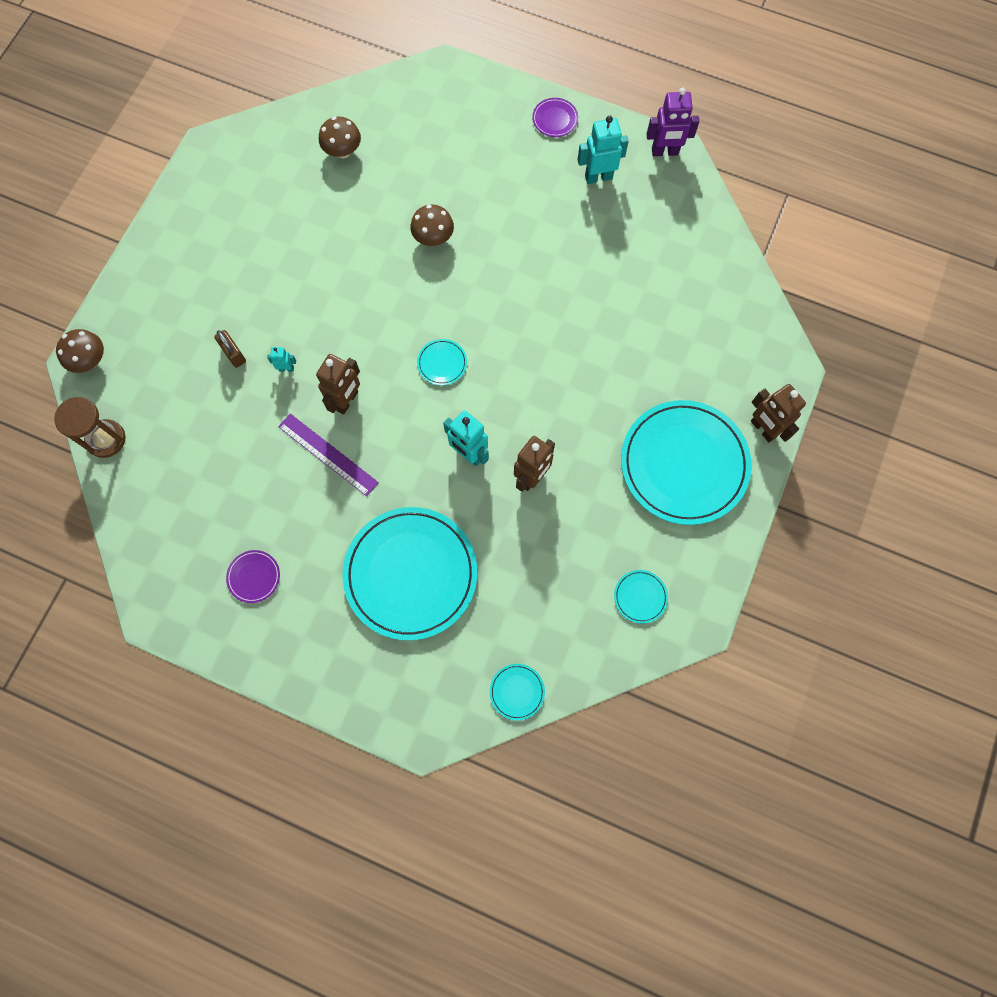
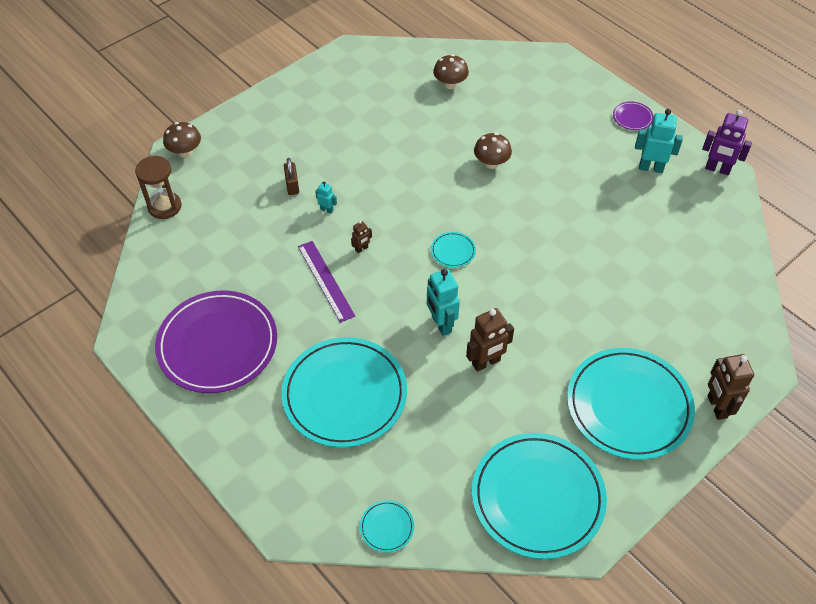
camera: 25 degrees right, 20 degrees down
(254, 577) = (217, 344): purple plate -> purple plate, size x2.50
(347, 400) = (361, 249): brown robot -> brown robot, size x0.51
(640, 597) = (537, 497): turquoise plate -> turquoise plate, size x2.50

